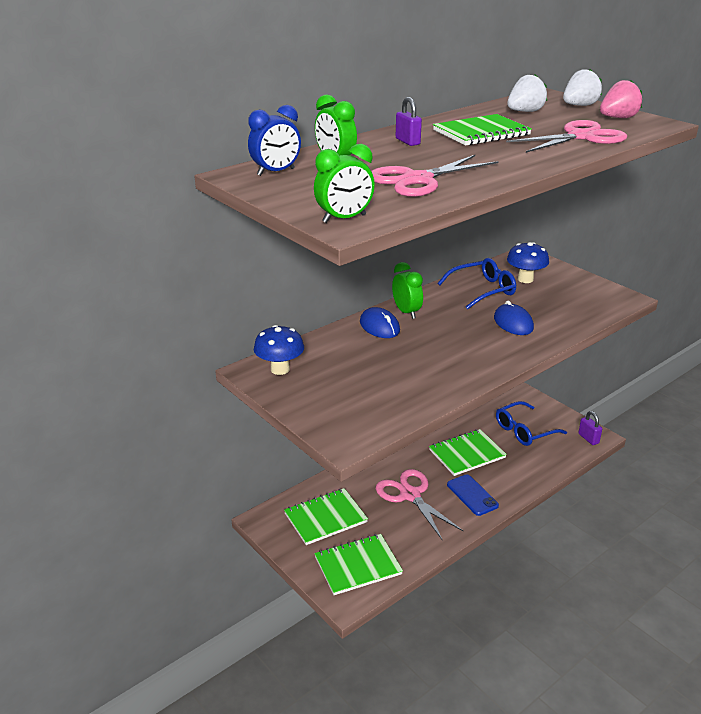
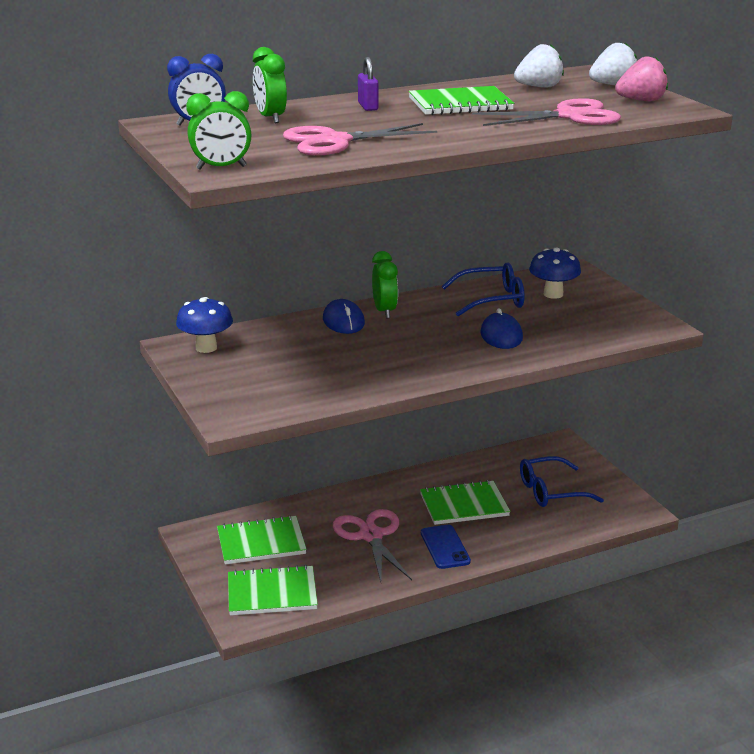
camera: 15 degrees right, 5 degrees down
(588, 438) = (628, 511): purple padlock -> none

